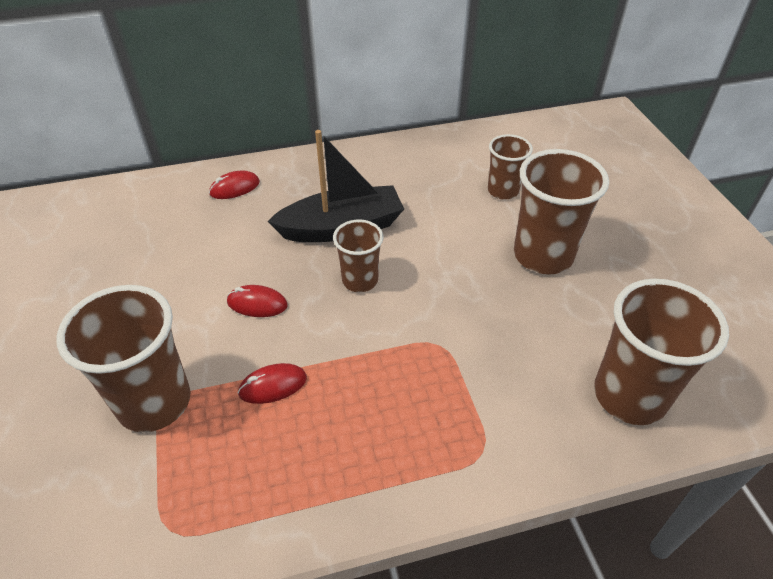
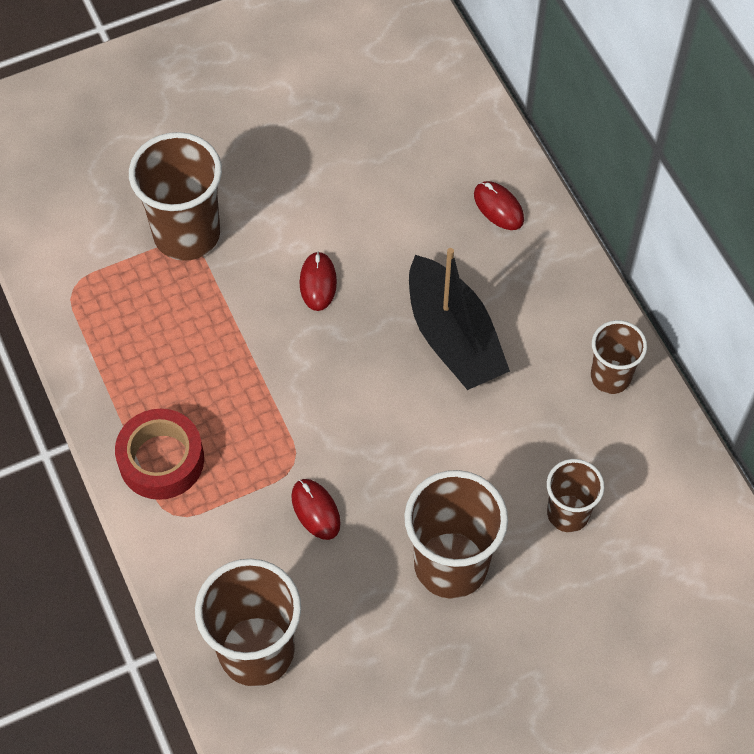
camera: 80 degrees right, 15 degrees up
(273, 385) = (219, 324): red mouse -> red mouse (315, 510)
(360, 280) = (370, 373): brown cup -> brown cup (610, 377)
(418, 456) = (161, 460): none -> red tape

